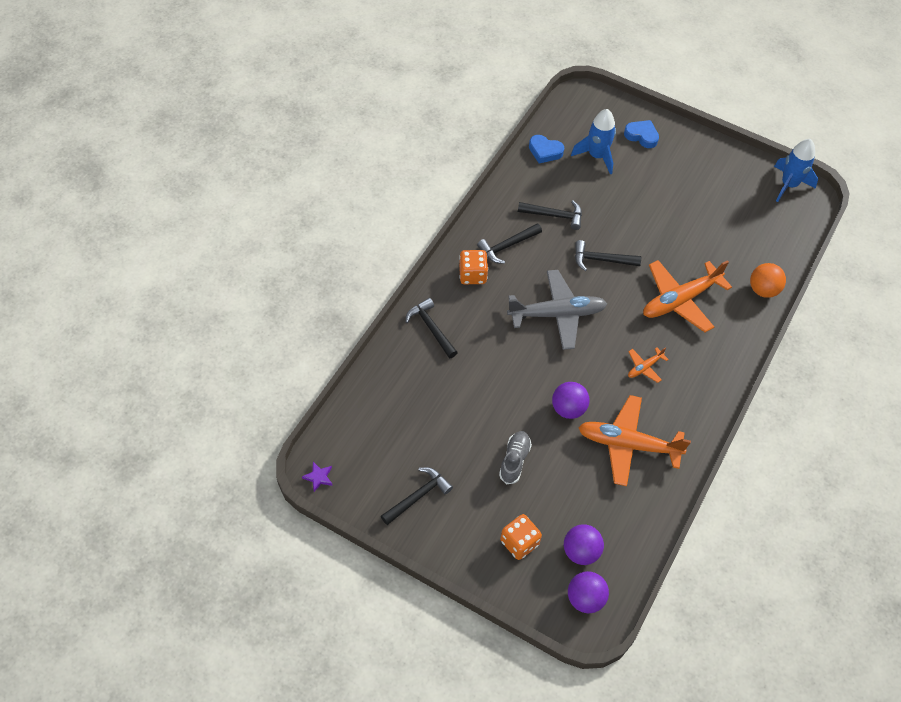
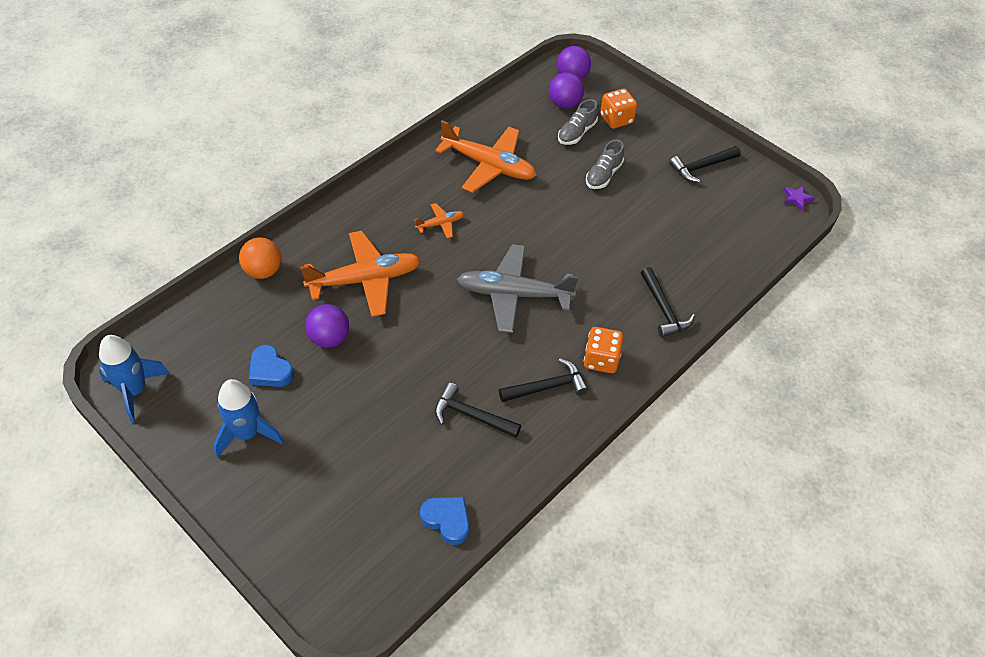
camera: 165 degrees left, 5 degrees down
(556, 511) = (576, 133): none -> grey shoe
(568, 408) = (536, 205): purple ball -> purple ball (329, 338)
(596, 156) = (374, 495): blue rocket -> blue rocket (247, 433)
(601, 260) = (435, 344): black hammer -> none
(641, 136) = (290, 515): blue heart -> blue heart (270, 370)

